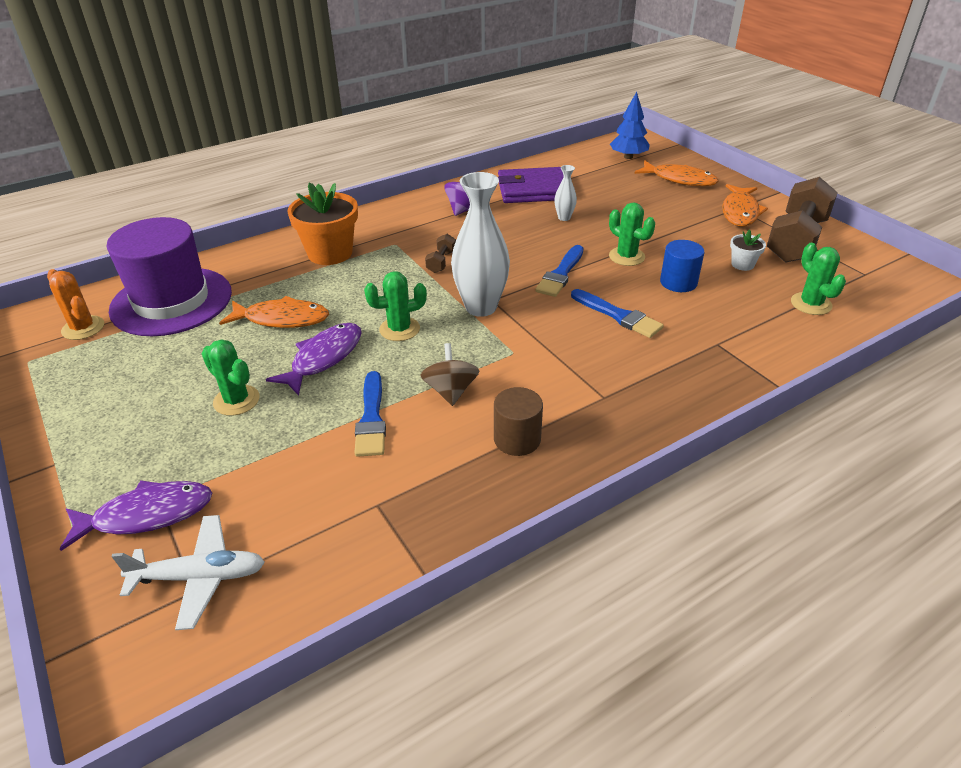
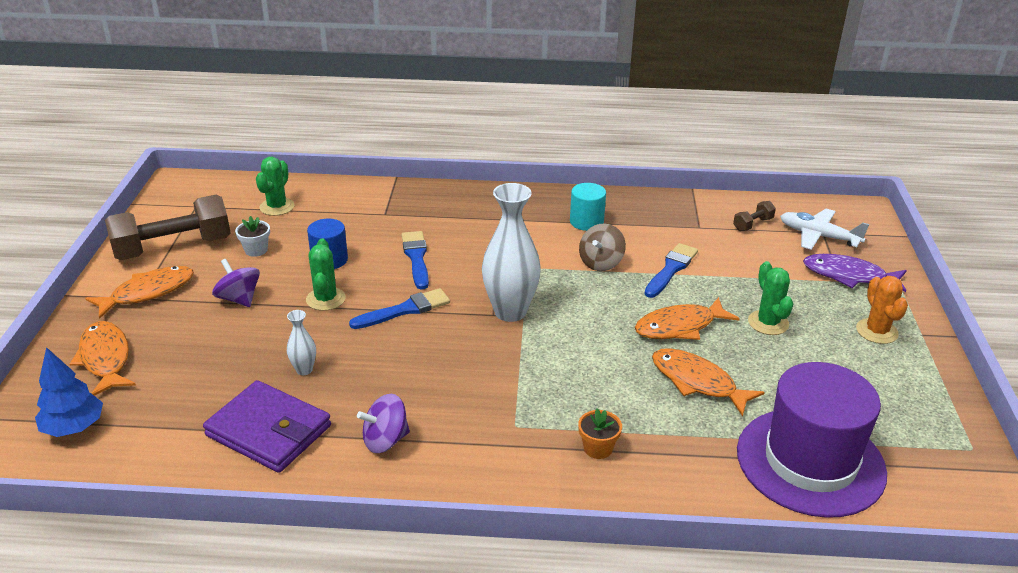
camera: 145 degrees left, 5 degrees down
(83, 328) = (916, 468): orange cactus -> orange cactus (876, 331)
(323, 358) = (679, 327): purple fish -> orange fish
(330, 253) = (598, 448): orange flower pot -> orange flower pot, size x0.48
(399, 329) = (597, 323): green cactus -> none
(441, 262) = (492, 376): brown dumbbell -> brown dumbbell (753, 224)
(517, 439) = (586, 222): brown cylinder -> turquoise cylinder
(680, 232) = (239, 299): none -> purple spinning top

